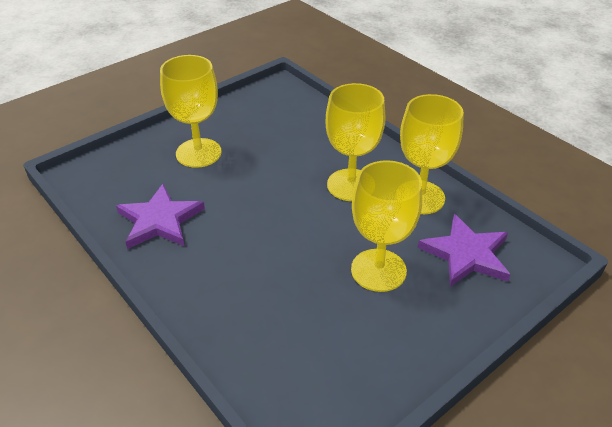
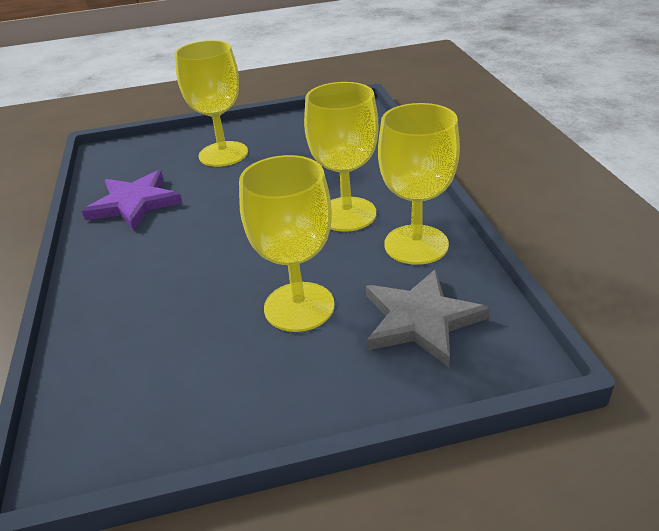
camera: 30 degrees right, 5 degrees down
(466, 254) = (421, 320): purple star -> grey star

